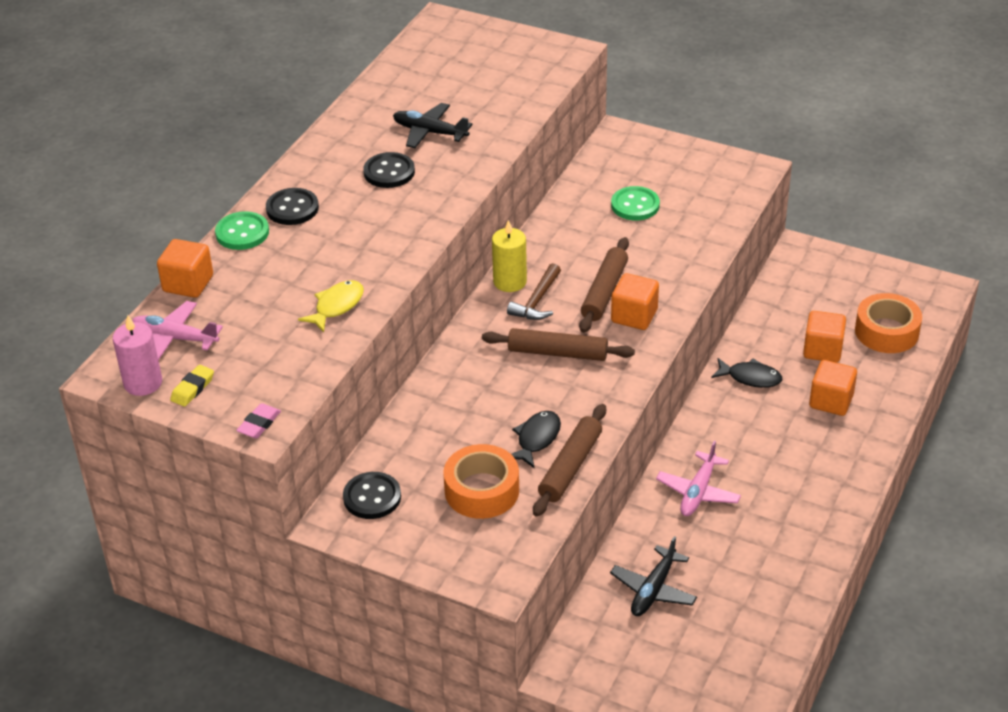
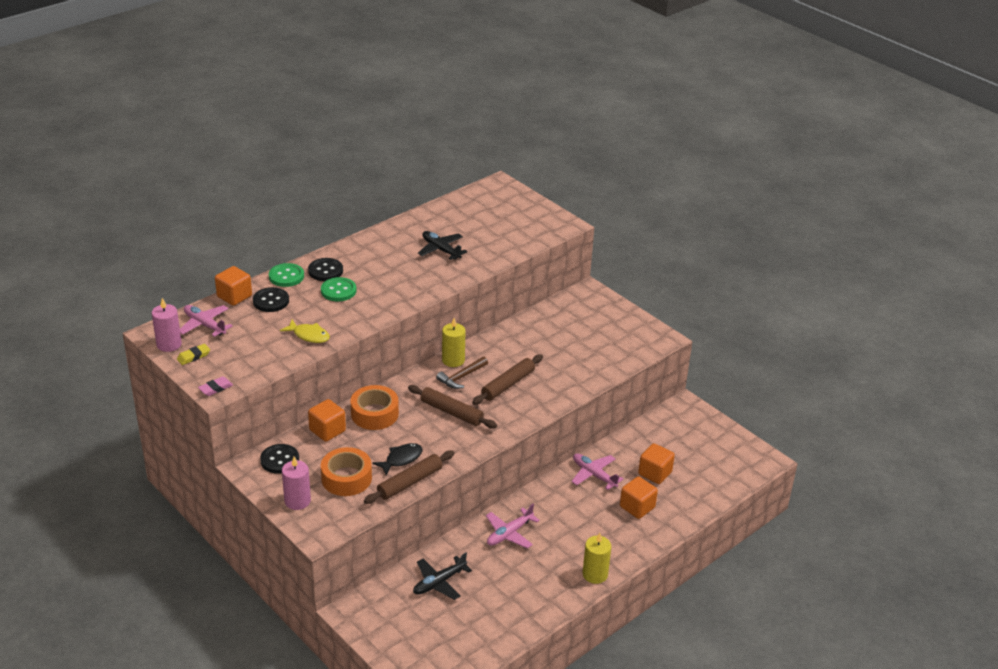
camera: 20 degrees right, 5 degrees down
(336, 306) = (309, 335): yellow fish -> yellow fish turned 60 degrees clockwise
(389, 172) = (398, 266): black button -> black button (271, 301)
(437, 546) = (297, 501): none -> pink candle
(634, 316) = (516, 405): orange cube -> orange cube (327, 430)
(635, 205) = (567, 337): green button -> green button (338, 291)
(750, 377) = (594, 475): black fish -> pink plane
(839, 506) = (595, 574): none -> yellow candle
(886, 331) = (707, 475): orange tape -> orange tape (374, 414)

